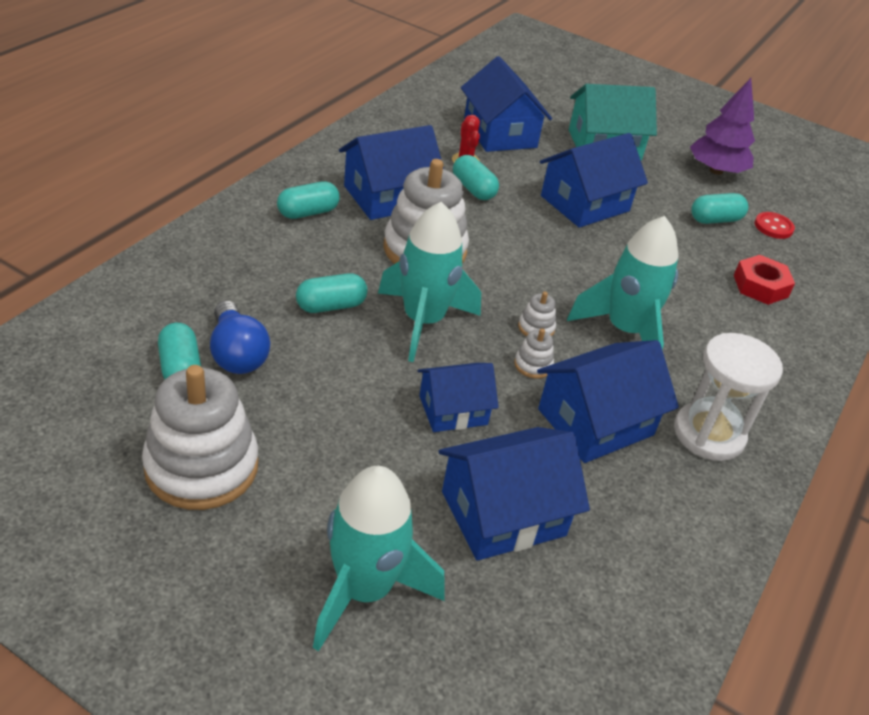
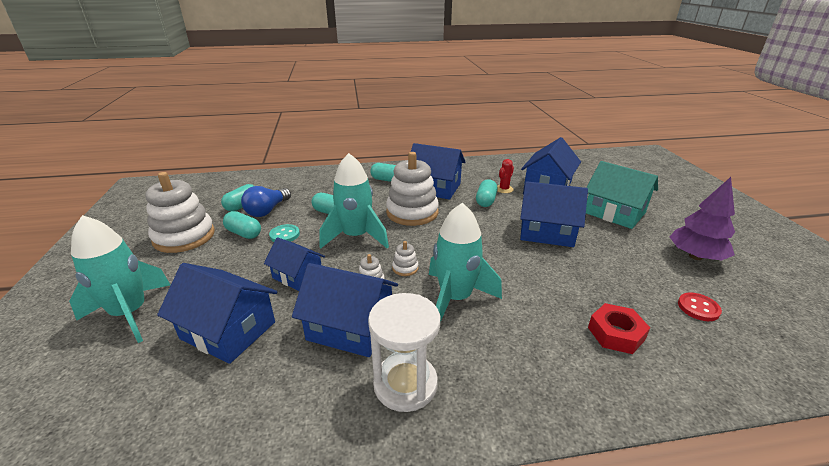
camera: 55 degrees right, 10 degrees down
(336, 372) = (284, 235): none -> turquoise button
(715, 220) = (642, 280): turquoise capsule -> turquoise capsule (244, 233)

